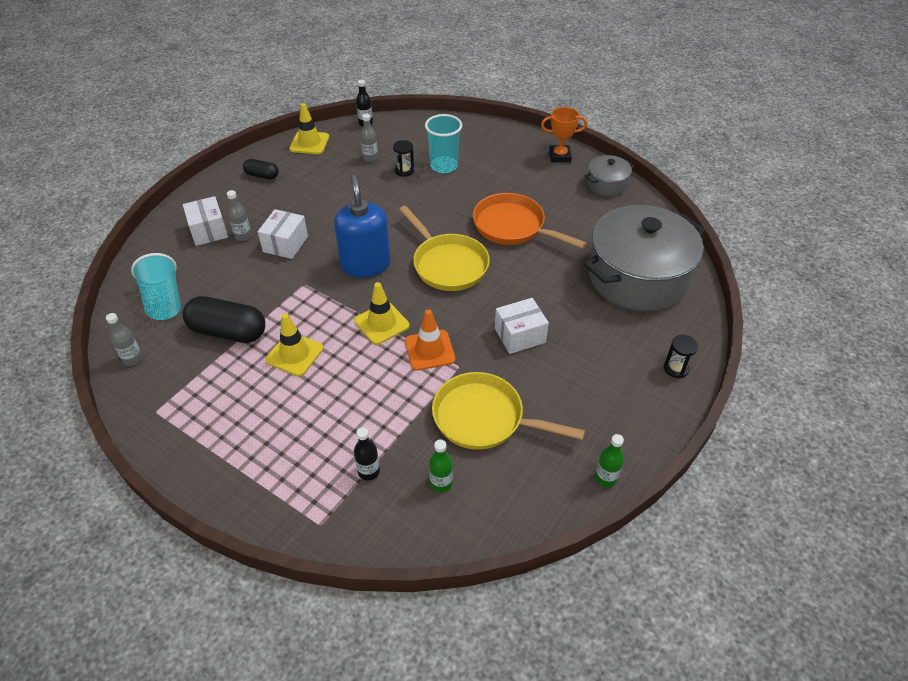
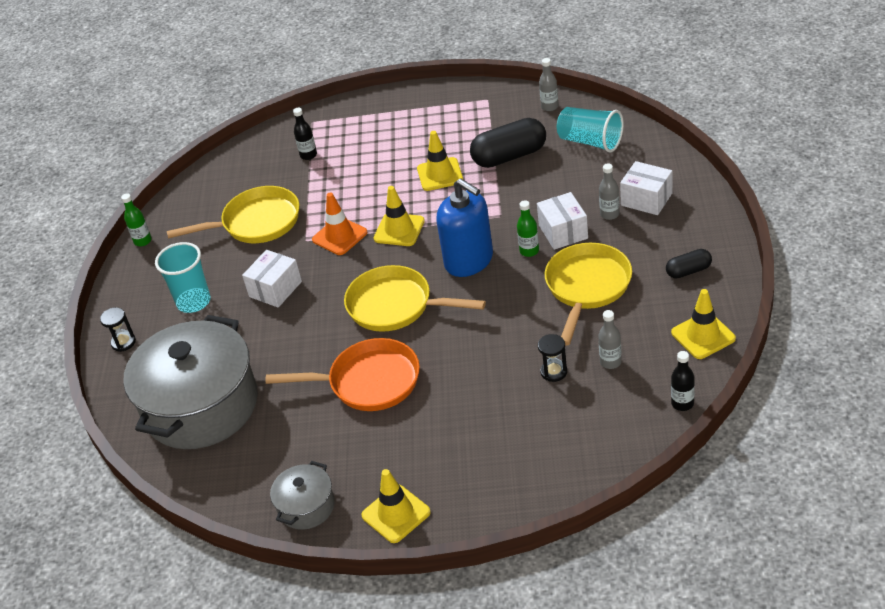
camera: 150 degrees right, 5 degrees down
(324, 201) = (587, 287): none -> yellow pan
(441, 483) = (255, 177): green bottle -> green bottle (529, 251)
(444, 166) = (518, 406): turquoise cup -> turquoise cup (194, 302)
(559, 156) = (396, 514): orange trophy -> yellow traffic cone

